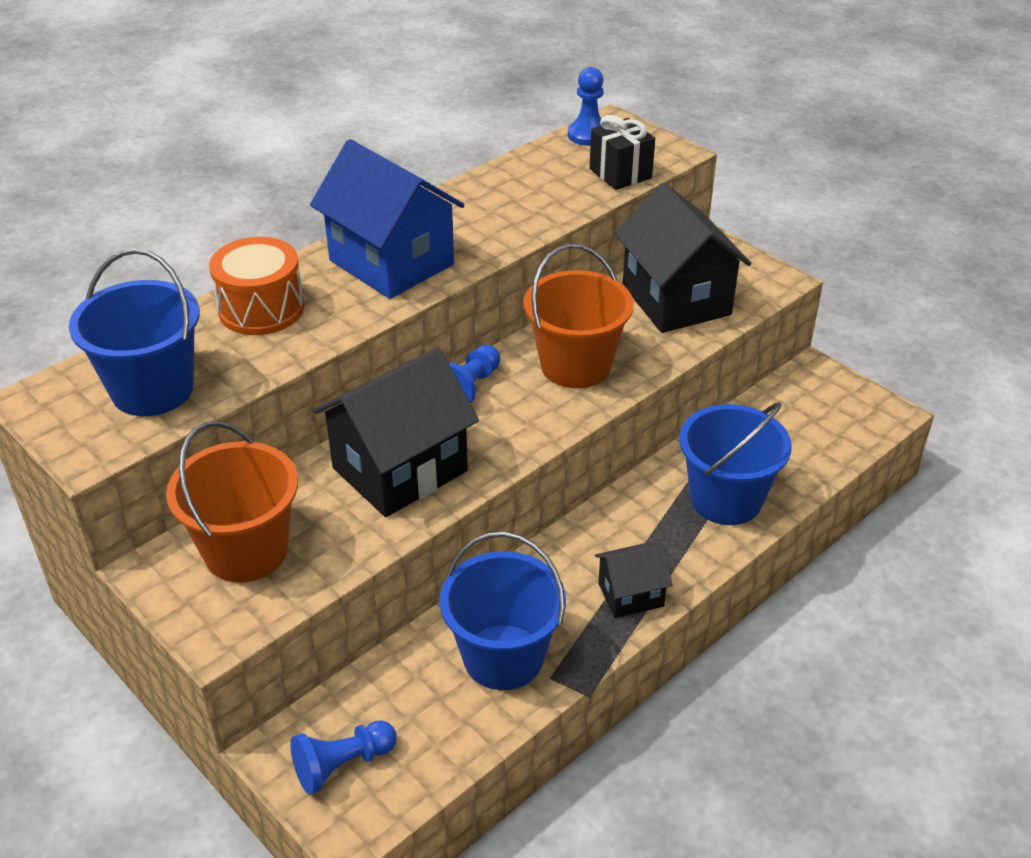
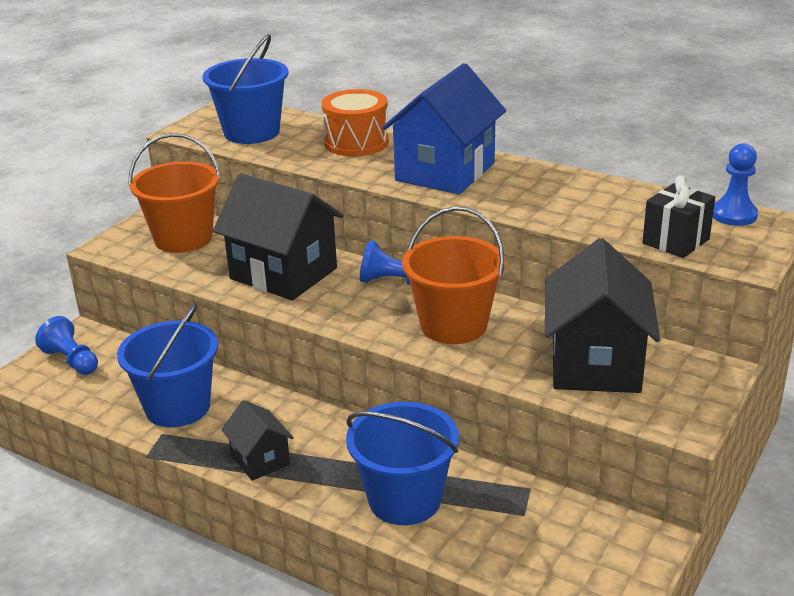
camera: 75 degrees right, 10 degrees down
(676, 300) = (595, 363): black house -> black house turned 45 degrees counterclockwise

